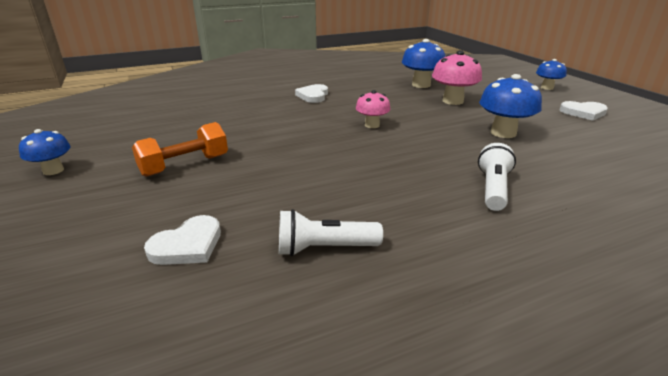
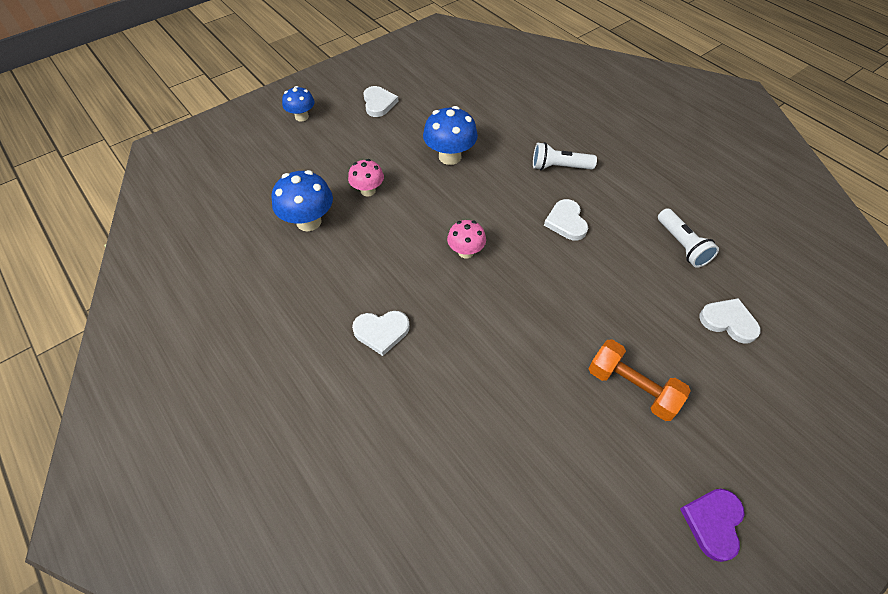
camera: 105 degrees left, 25 degrees up
(53, 170) = (713, 522): blue mushroom -> purple heart
(394, 174) = (566, 222): none -> white heart
(452, 101) = (368, 191): pink mushroom -> pink mushroom, size x0.63

